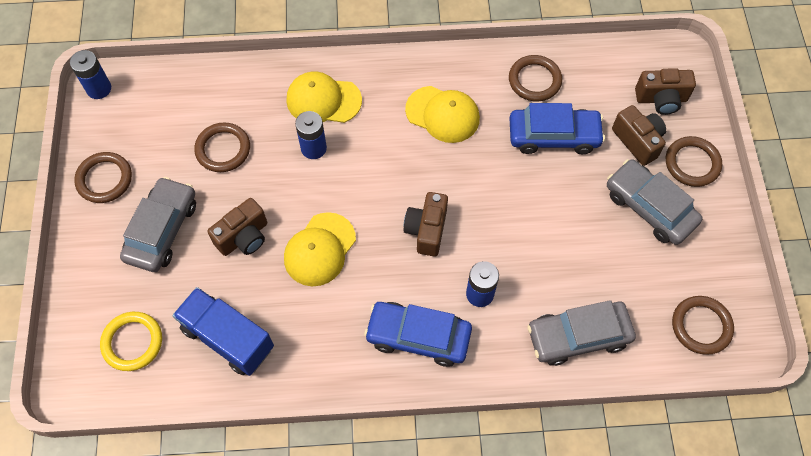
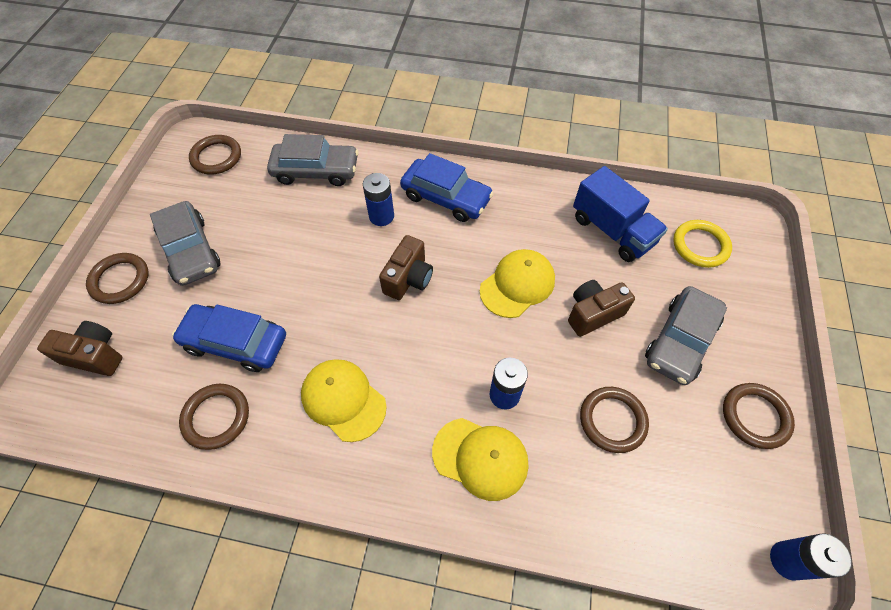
camera: 165 degrees left, 5 degrees down
(638, 141) = (154, 315): brown camera -> none

